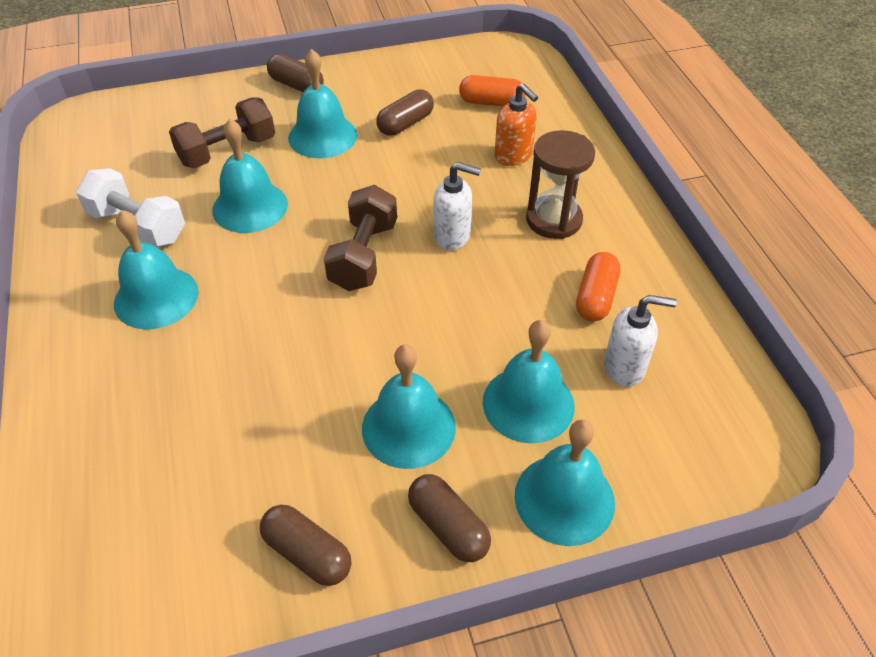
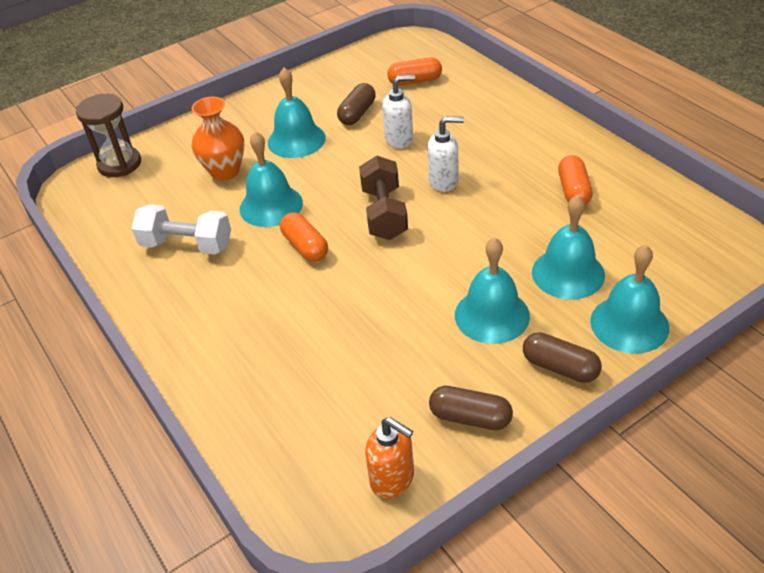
camera: 15 degrees left, 5 degrees down
(156, 297) = (237, 290): turquoise bell -> none
(227, 151) = (225, 171): brown dumbbell -> orange vase
(256, 268) = (305, 247): none -> orange capsule
(296, 85) = (250, 109): brown capsule -> none
(513, 156) = (455, 114): orange soap dispenser -> orange soap dispenser (393, 479)
(553, 220) = (512, 149): brown hourglass -> brown hourglass (119, 164)
(624, 367) = (621, 229): white soap dispenser -> white soap dispenser (399, 139)

